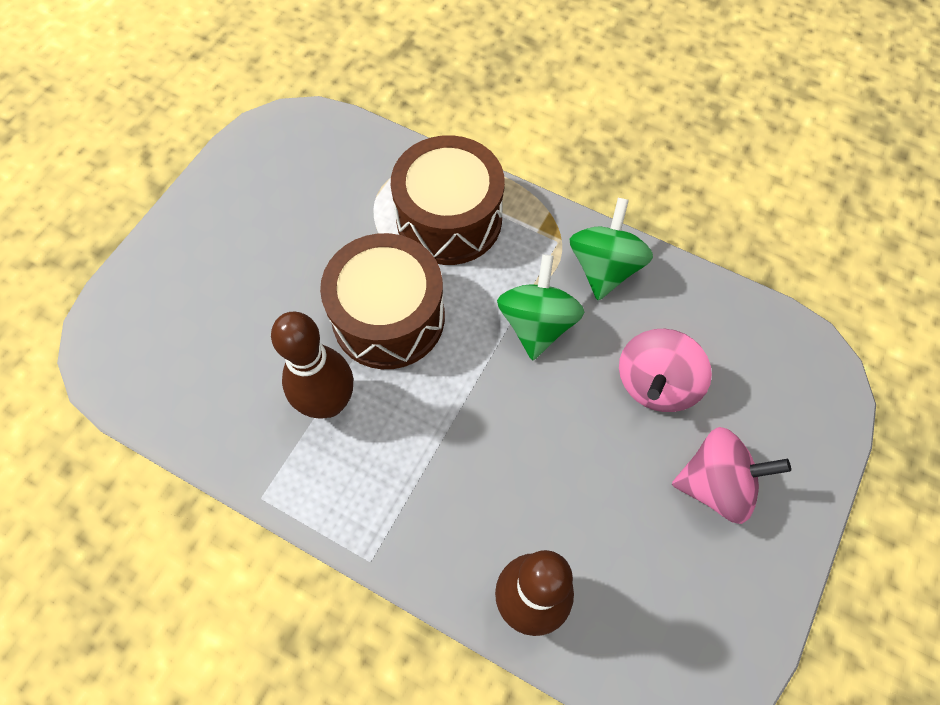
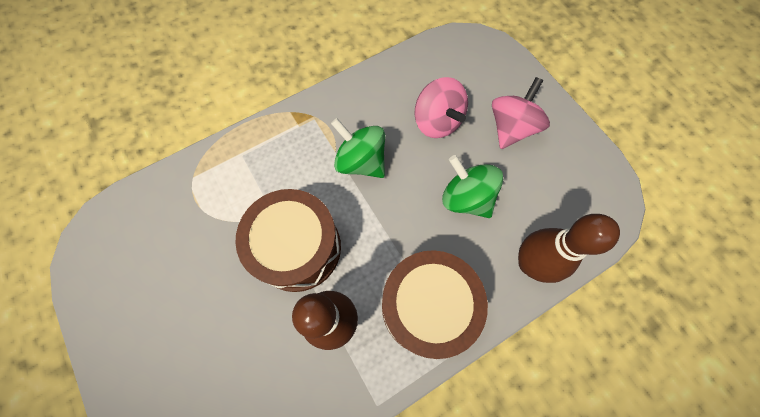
camera: 60 degrees left, 5 degrees up
(449, 219) = (252, 171): brown drum -> brown drum (427, 306)
(604, 267) = (348, 104): green spinning top -> green spinning top (466, 198)

